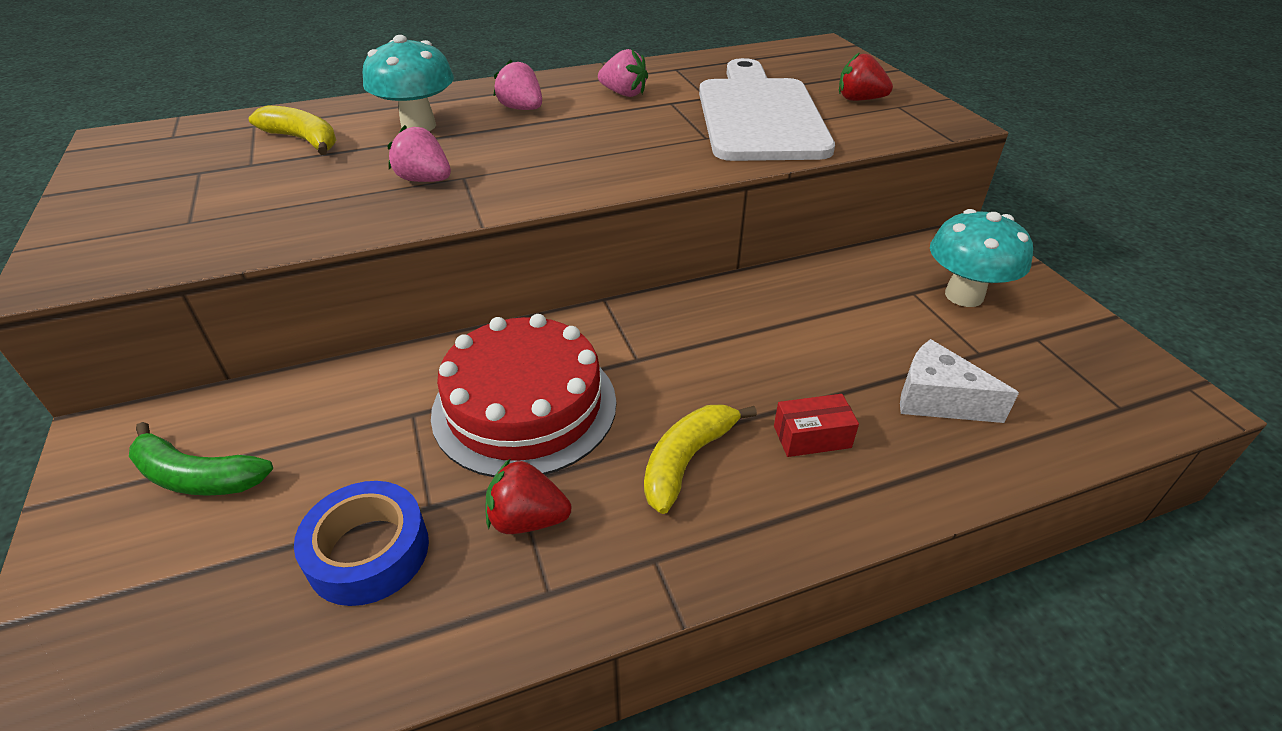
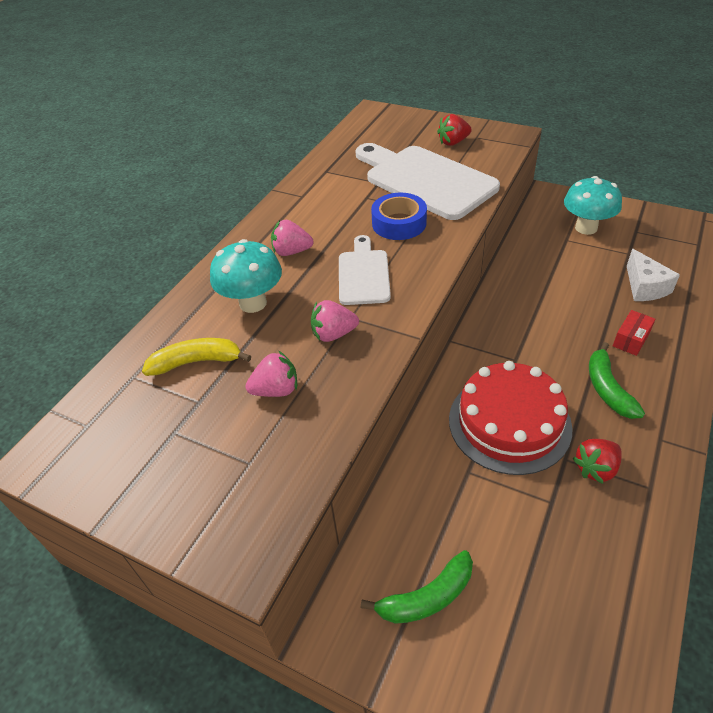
camera: 40 degrees left, 5 degrees up
(368, 552) = (564, 543): blue tape -> blue tape (399, 223)
(542, 154) = (363, 274): none -> white cutting board
(624, 94) = (330, 206): pink strawberry -> pink strawberry (276, 390)
(687, 460) = (607, 389): yellow banana -> green banana
(937, 400) = (645, 287): white cheese -> white cheese turned 90 degrees counterclockwise

